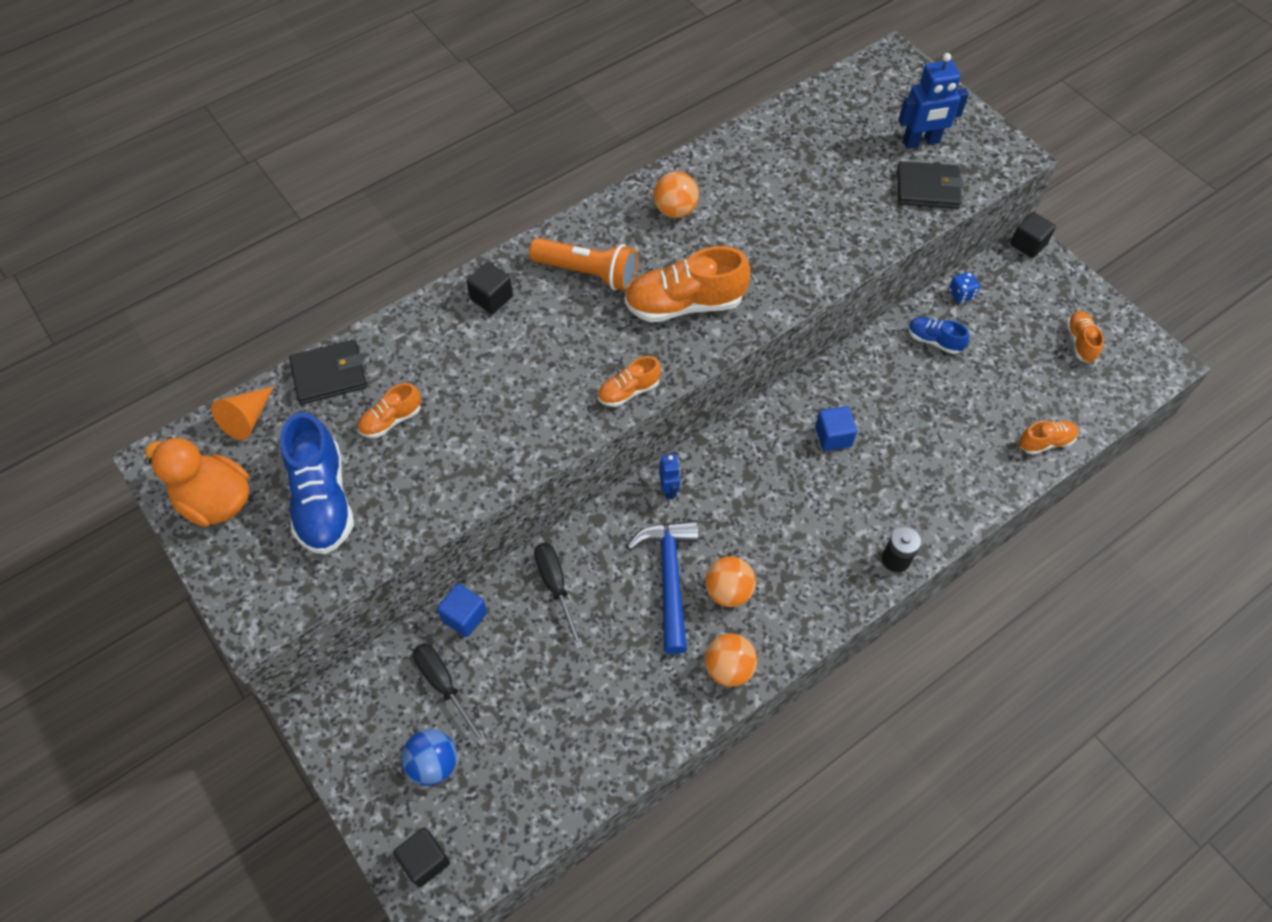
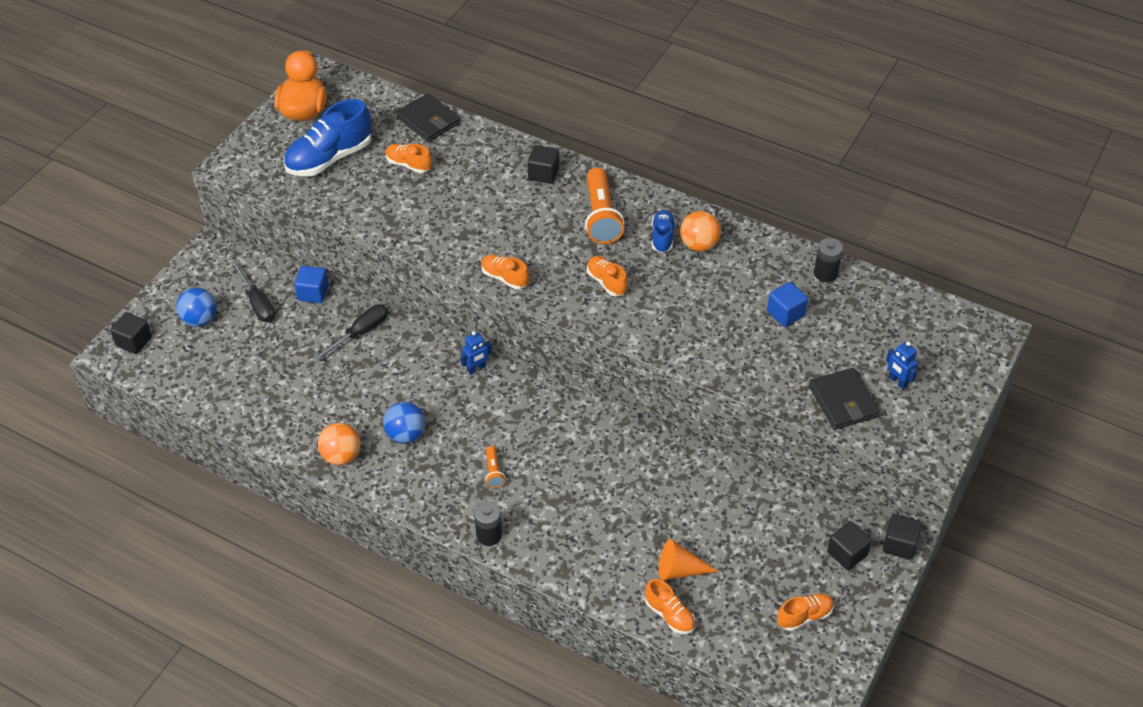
camera: 65 degrees right, 10 degrees down
(247, 419) = (372, 98): orange cone -> orange cone (679, 570)
(444, 686) = (257, 303): black screwdriver -> black screwdriver turned 120 degrees clockwise
(669, 579) = (399, 396): blue hammer -> none
(684, 304) = (606, 282): orange shoe -> orange shoe, size x0.53
(728, 591) = (406, 435): orange ball -> blue ball
(765, 134) = (825, 273): none -> black battery
(816, 525) = (493, 472): none -> orange flashlight
(833, 436) = (585, 457): blue cube -> blue cube (785, 314)
(921, 142) = (897, 381): blue robot -> blue robot, size x0.57
(934, 341) = (732, 500): blue shoe -> blue shoe (662, 237)
(961, 294) = (800, 507): blue dice -> none
(1024, 283) = (847, 554): none -> black cube

